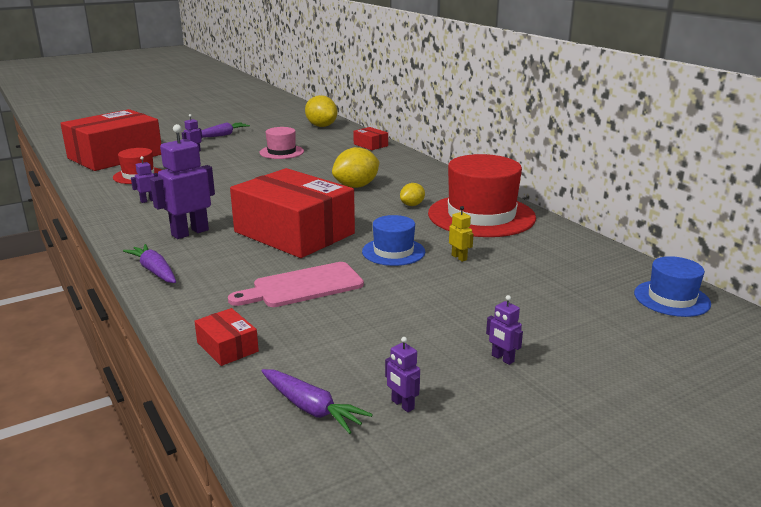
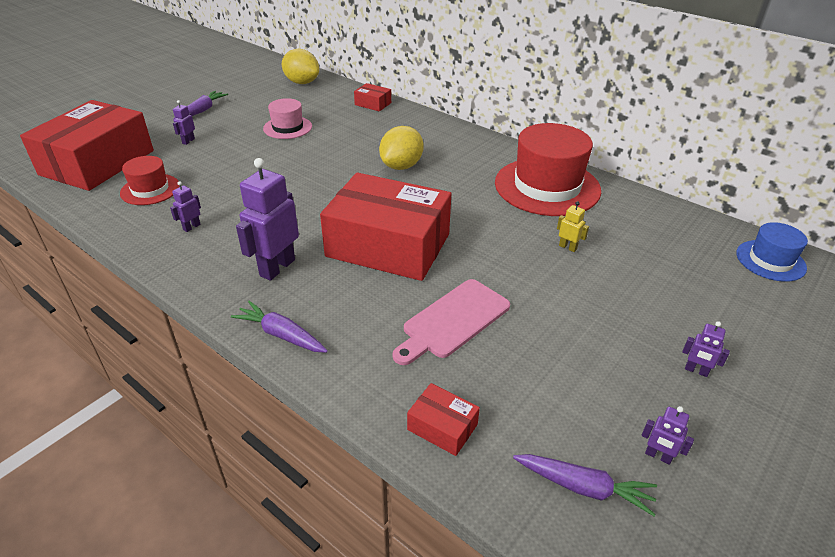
camera: 20 degrees left, 15 degrees up
(393, 252) = (503, 252): blue hat -> none
(412, 205) = (474, 183): yellow lemon -> none

